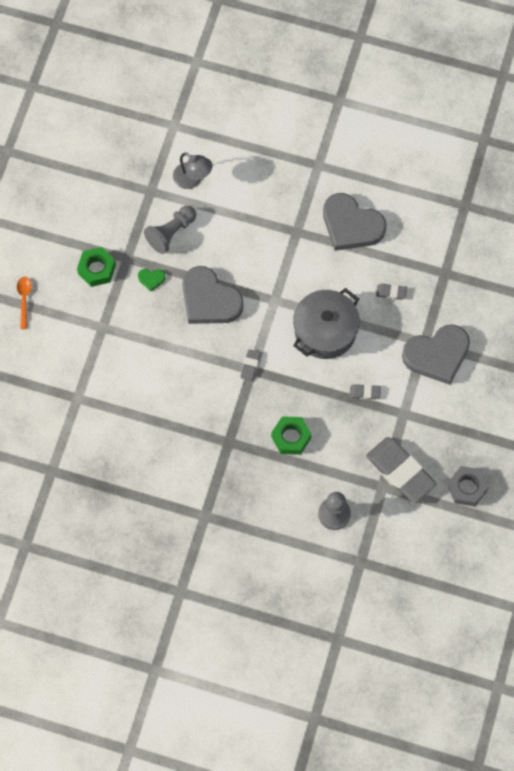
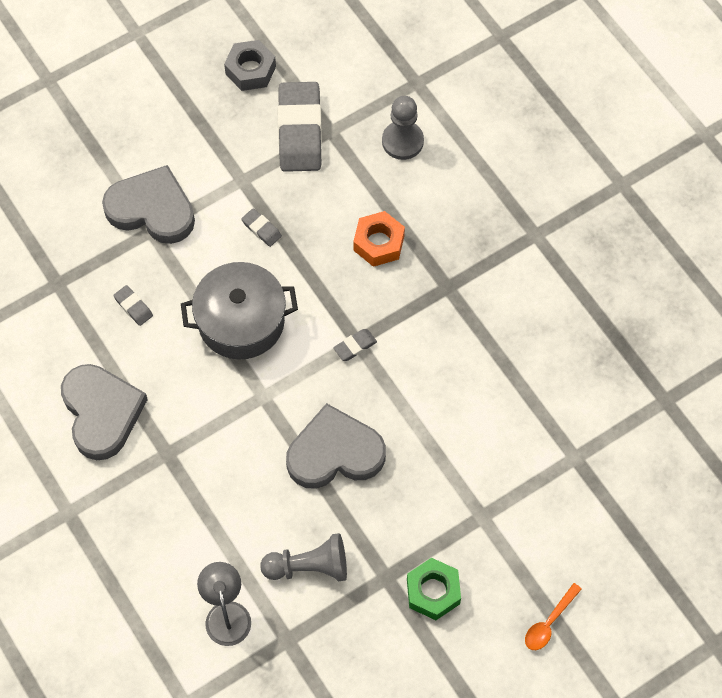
camera: 140 degrees left, 5 degrees down
(151, 279) = (379, 529): green heart -> none
(209, 300) = (335, 452): grey heart -> grey heart turned 90 degrees counterclockwise
(291, 437) = (379, 243): green nut -> orange nut

